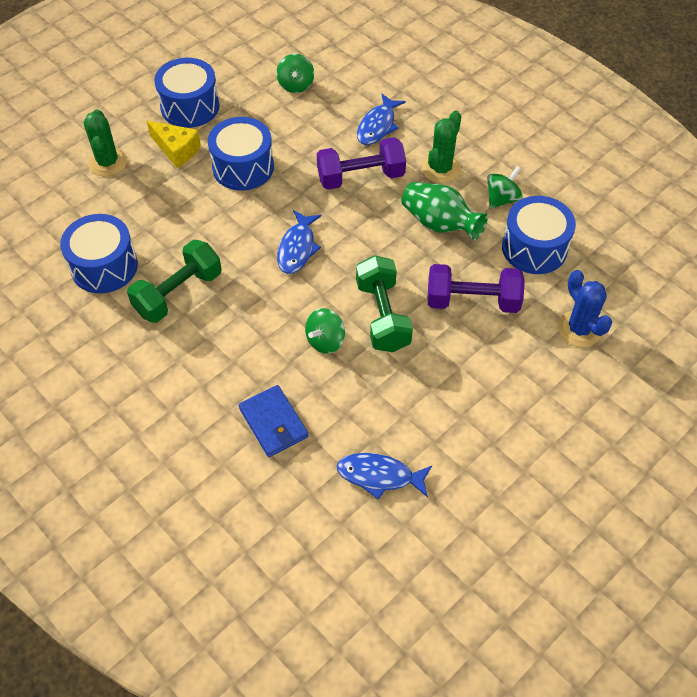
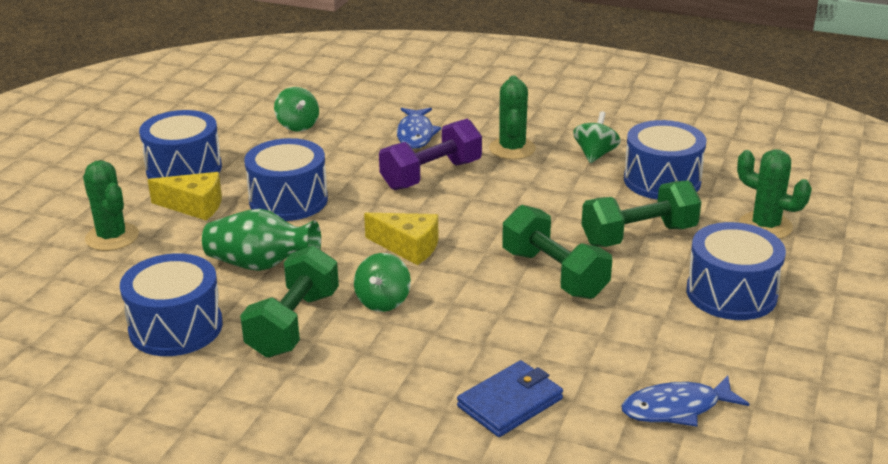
camera: 25 degrees left, 25 degrees down
(273, 423) = (510, 403): blue wallet -> blue wallet turned 75 degrees counterclockwise
(297, 248) = (408, 247): blue fish -> yellow cheese
(325, 341) = (508, 313): green spinning top -> green spinning top (383, 301)
(439, 224) = (548, 188): green vase -> green vase (261, 265)
(472, 301) = (638, 235): purple dumbbell -> green dumbbell
(498, 387) = (731, 293): none -> blue drum
(579, 329) = (765, 226): blue cactus -> green cactus

